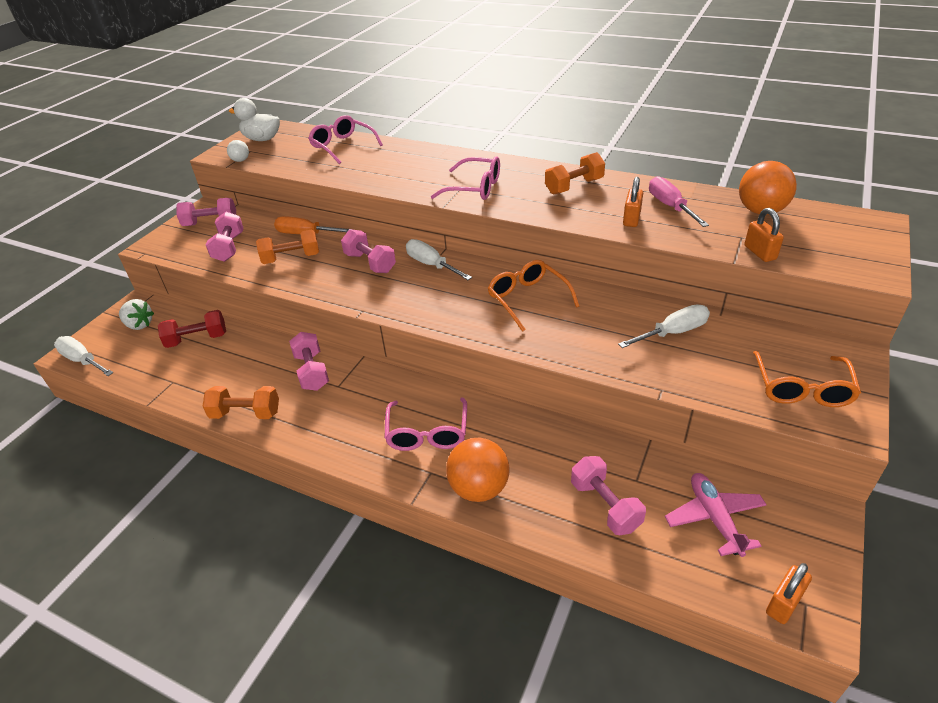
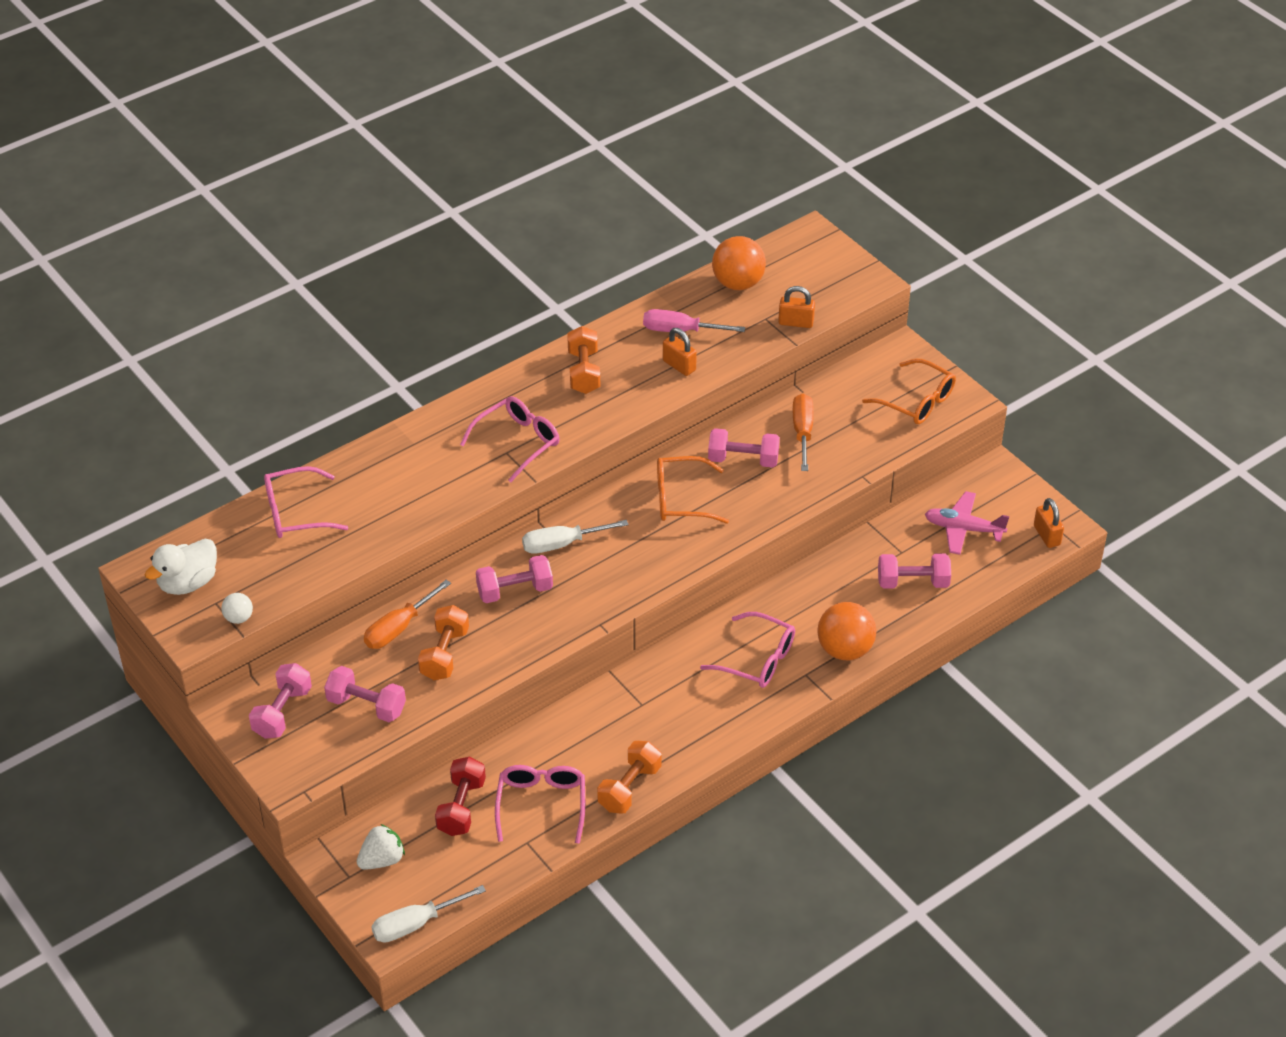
camera: 65 degrees left, 5 degrees up
(212, 374) = (541, 804): none -> pink glasses
(312, 372) = (603, 719): pink dumbbell -> pink dumbbell (743, 460)
(672, 333) = (802, 432): white screwdriver -> orange screwdriver

